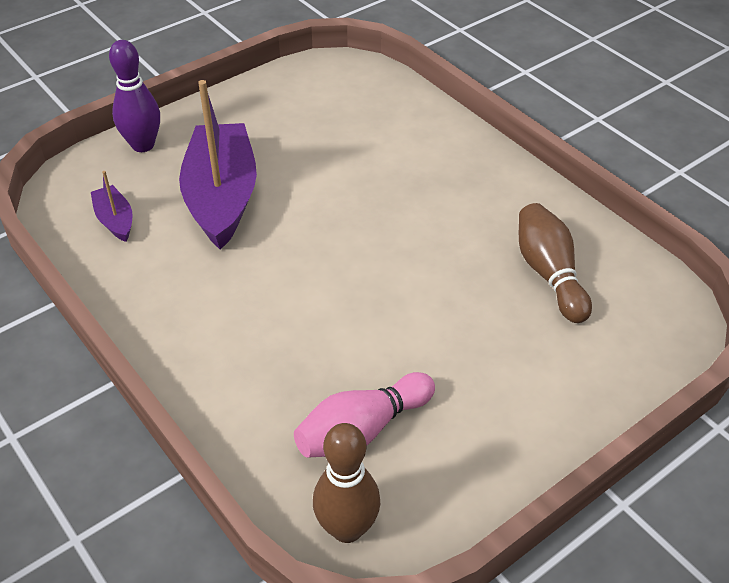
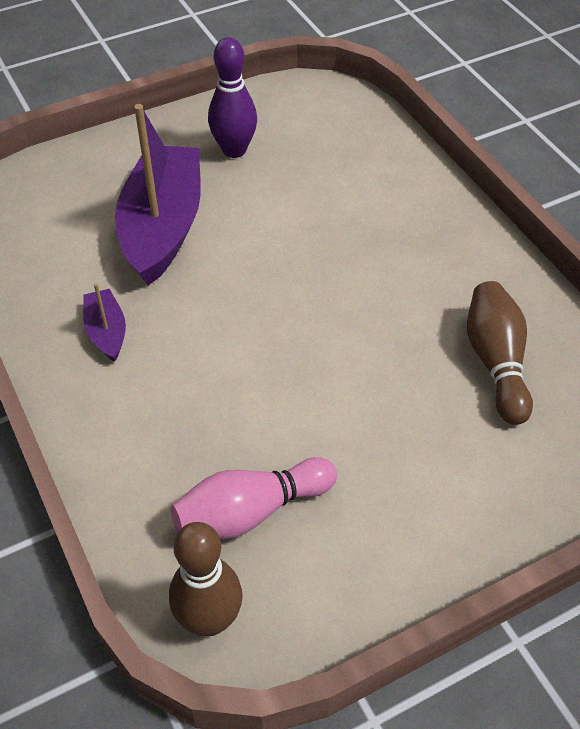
camera: 10 degrees right, 5 degrees up
(115, 220) = (47, 238): purple boat -> purple boat (107, 332)
(143, 145) = (94, 158): purple bowling pin -> purple bowling pin (234, 150)

